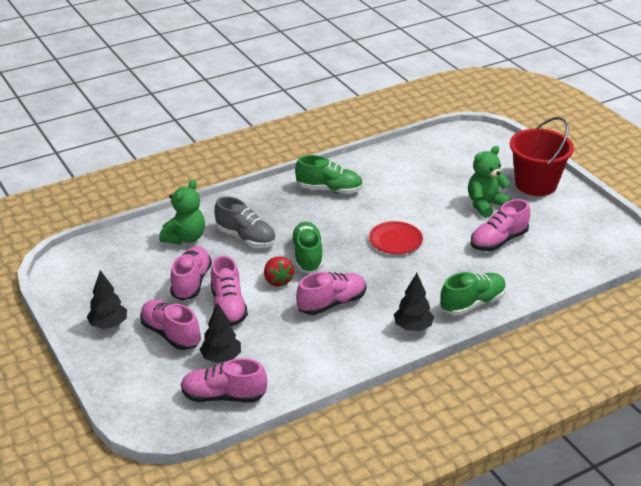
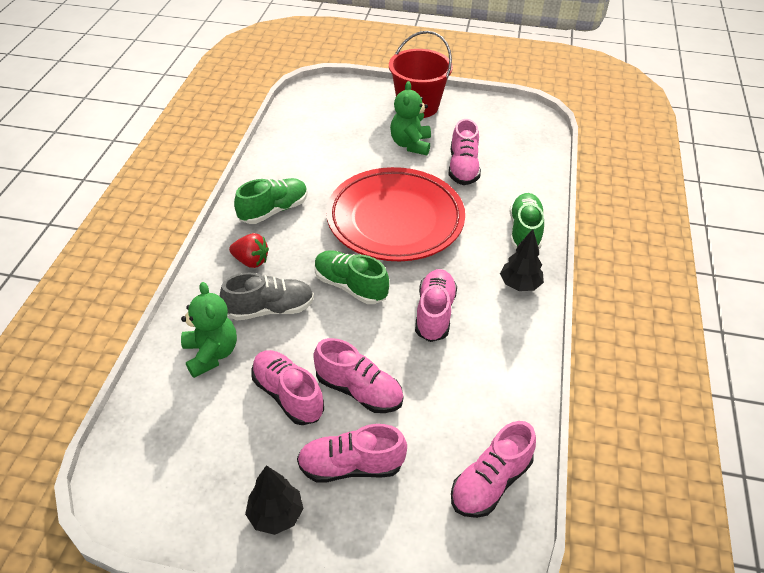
camera: 50 degrees left, 10 degrees up
(221, 358) = (431, 447): black tree -> none
(278, 280) = (361, 328): red strawberry -> red strawberry (251, 261)
(395, 241) = (395, 220): red plate -> red plate, size x2.32

